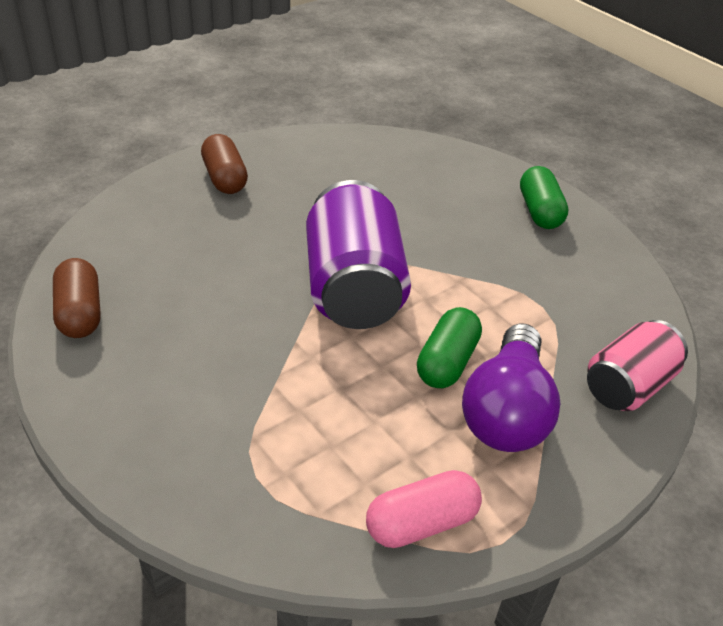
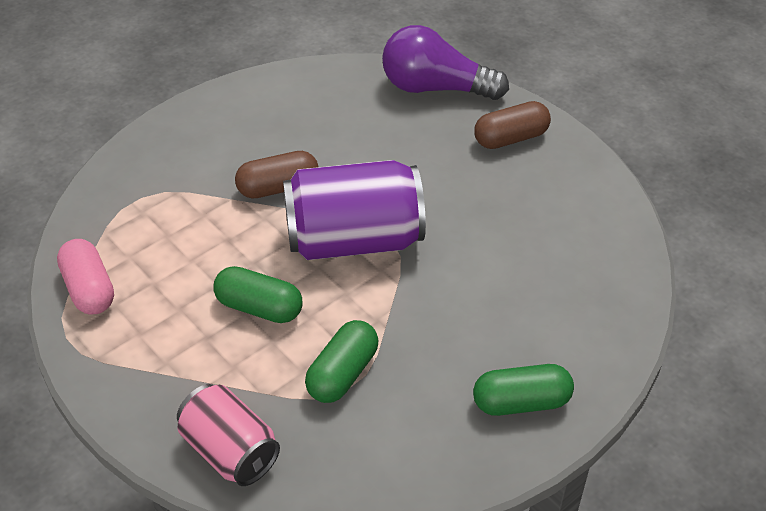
camera: 90 degrees right, 5 degrees up
(80, 313) = (305, 85): brown capsule -> brown capsule (278, 188)
(506, 411) = (199, 348): purple light bulb -> purple light bulb (435, 88)
(525, 307) = (342, 373): none -> green capsule

